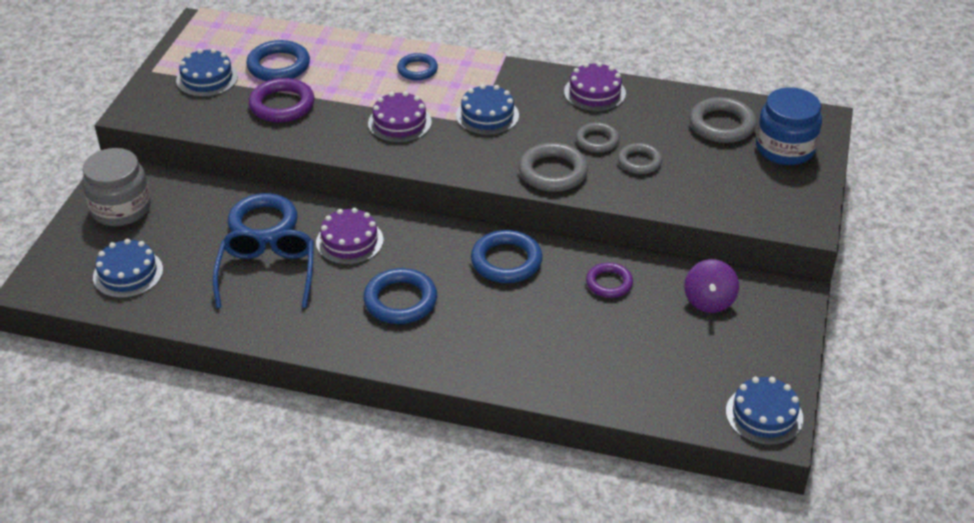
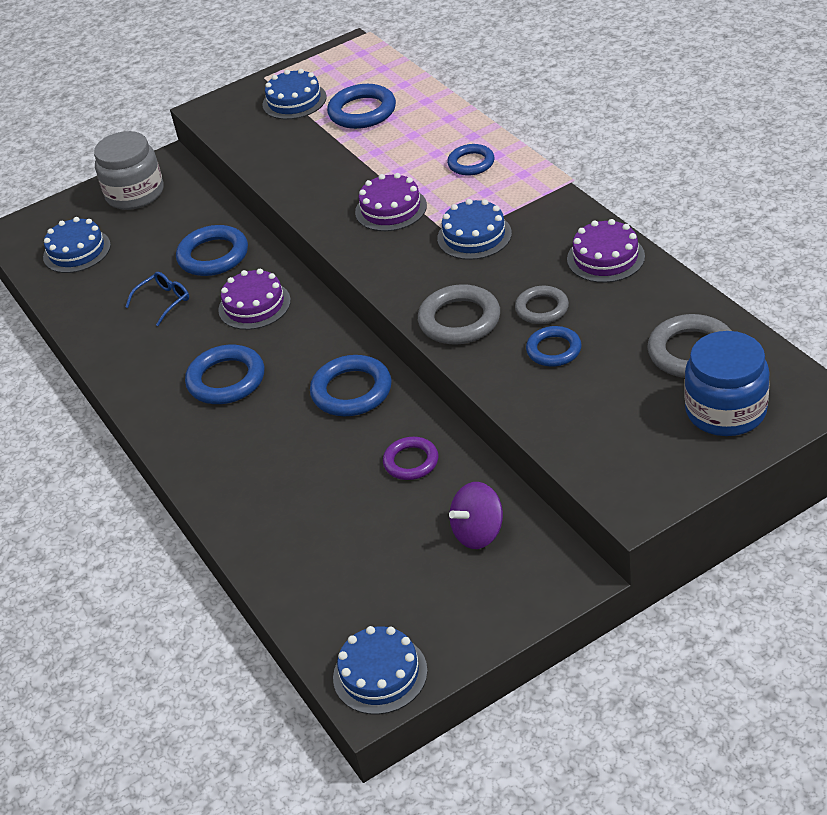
camera: 50 degrees right, 0 degrees up
(267, 273) = (164, 301): blue glasses -> blue glasses, size x0.56
(282, 105) = (320, 150): purple ring -> none
(639, 162) = (553, 350): grey ring -> blue ring

